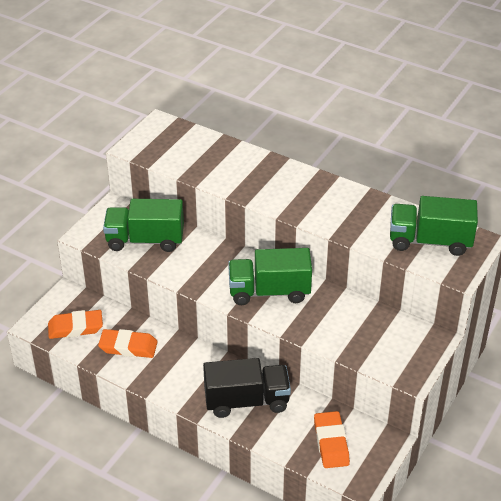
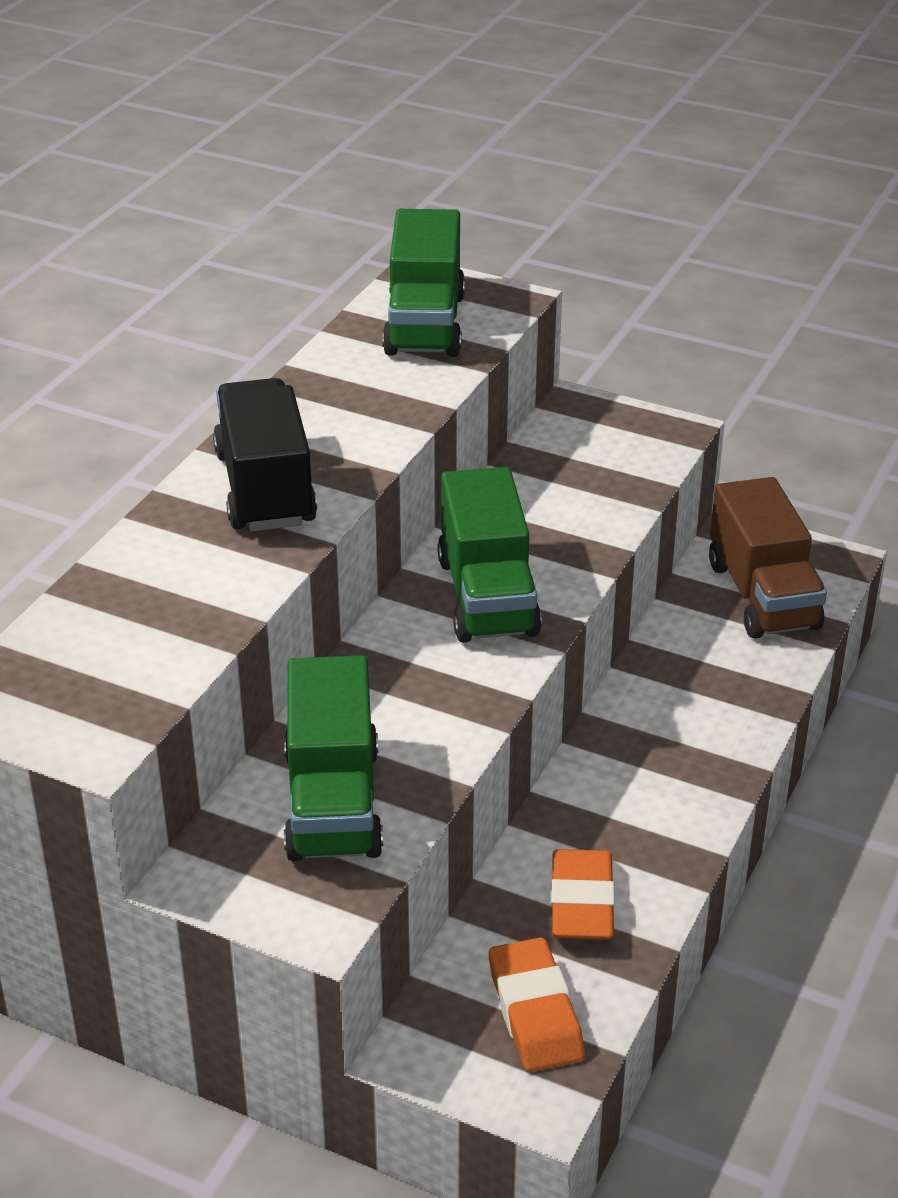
camera: 95 degrees left, 5 degrees down
(246, 401) = (694, 704): black truck -> black truck (265, 488)
(331, 443) = (762, 595): orange eraser -> brown truck

